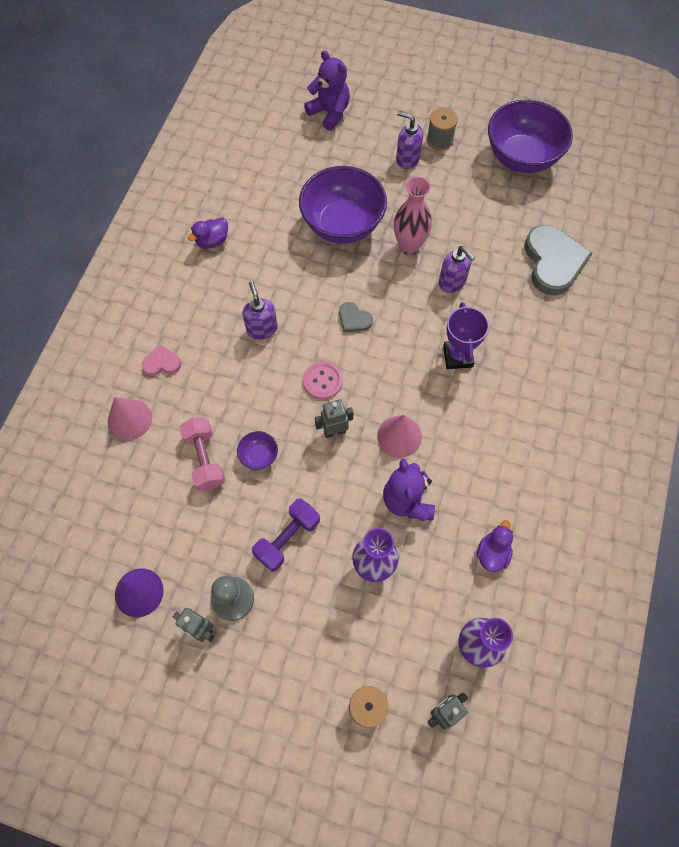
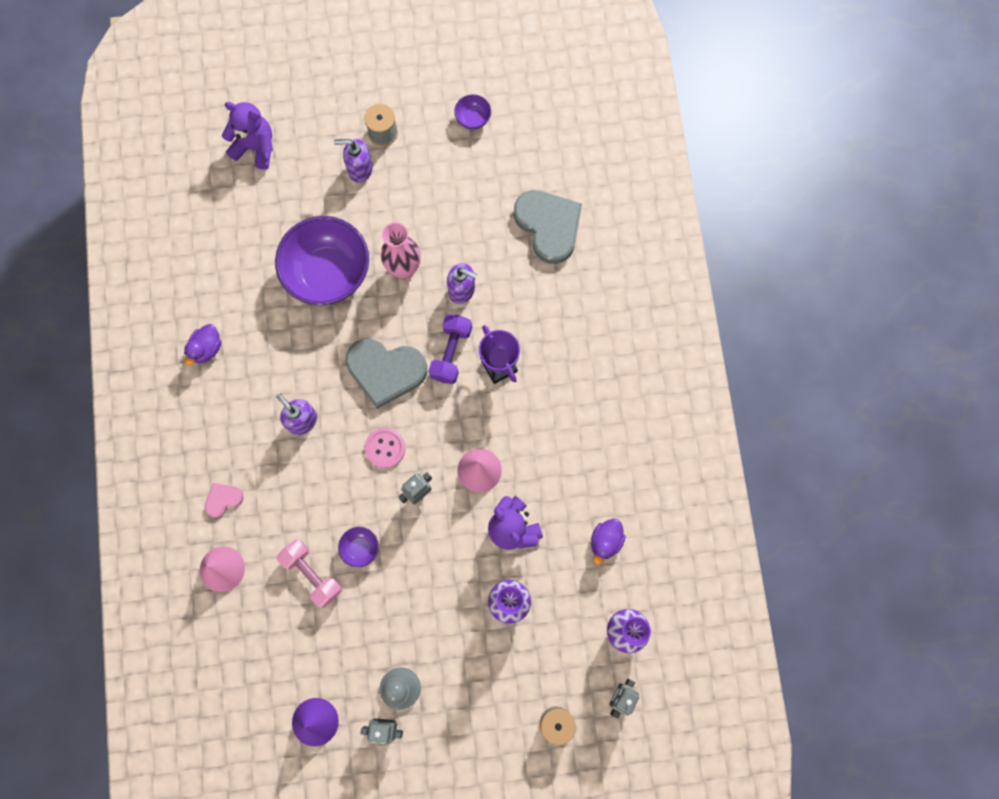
camera: 25 degrees left, 10 degrees up
(287, 538) = (422, 612): purple dumbbell -> purple dumbbell (451, 353)
(354, 319) = (385, 371): grey heart -> grey heart, size x2.11
(492, 553) = (605, 541): purple duck -> purple duck turned 150 degrees counterclockwise
(521, 157) = (473, 119): purple bowl -> purple bowl, size x0.42

